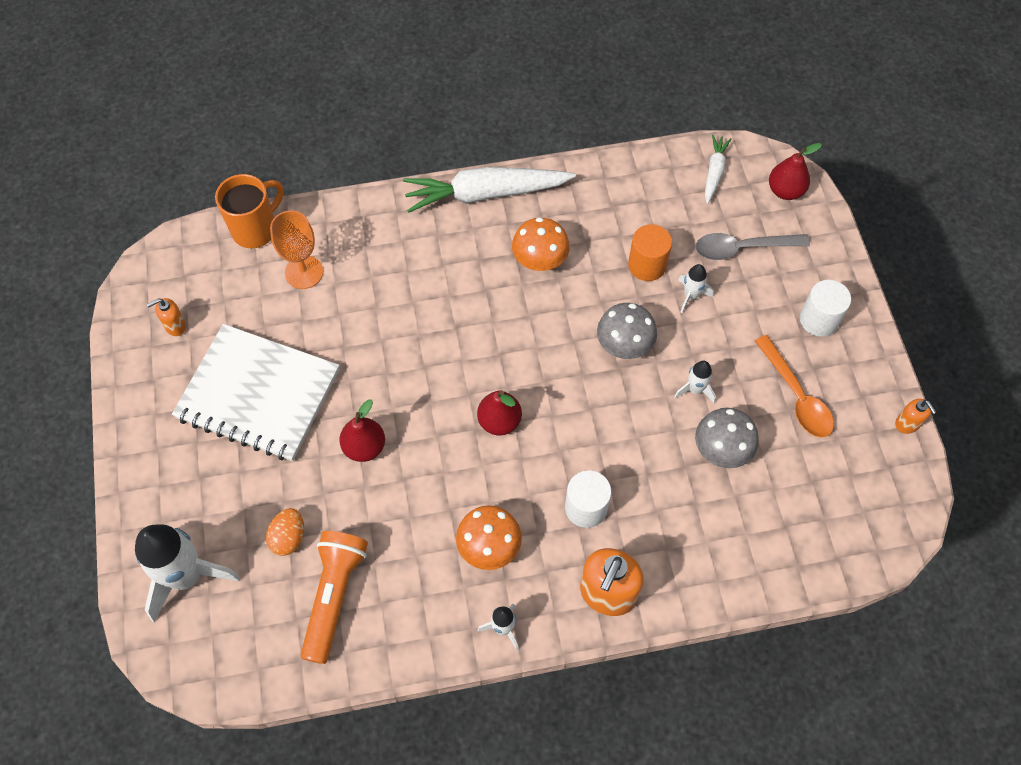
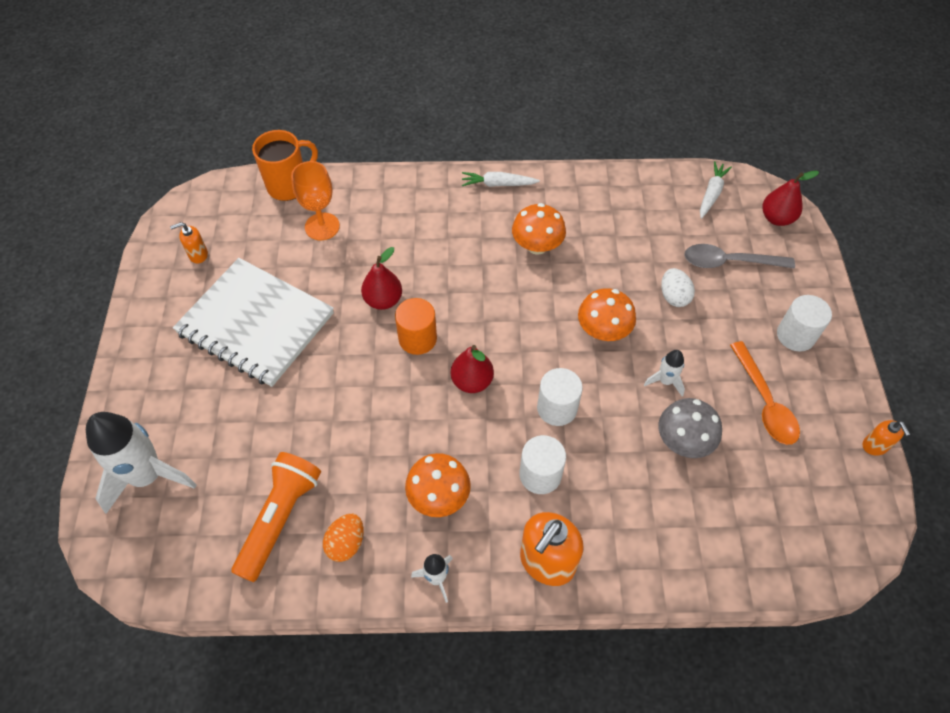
camera: 10 degrees right, 5 degrees down
(289, 537) = (251, 456): orange egg -> orange egg (346, 543)
(364, 447) = (341, 385): red pear -> red pear (383, 300)
(485, 194) = (498, 184): white carrot -> white carrot, size x0.50
(591, 436) = (557, 408): none -> white cylinder
(624, 345) = (603, 330): grey mushroom -> orange mushroom
(647, 265) = (636, 264): orange cylinder -> orange cylinder (417, 338)
(691, 296) = (673, 296): white rocket -> white egg

